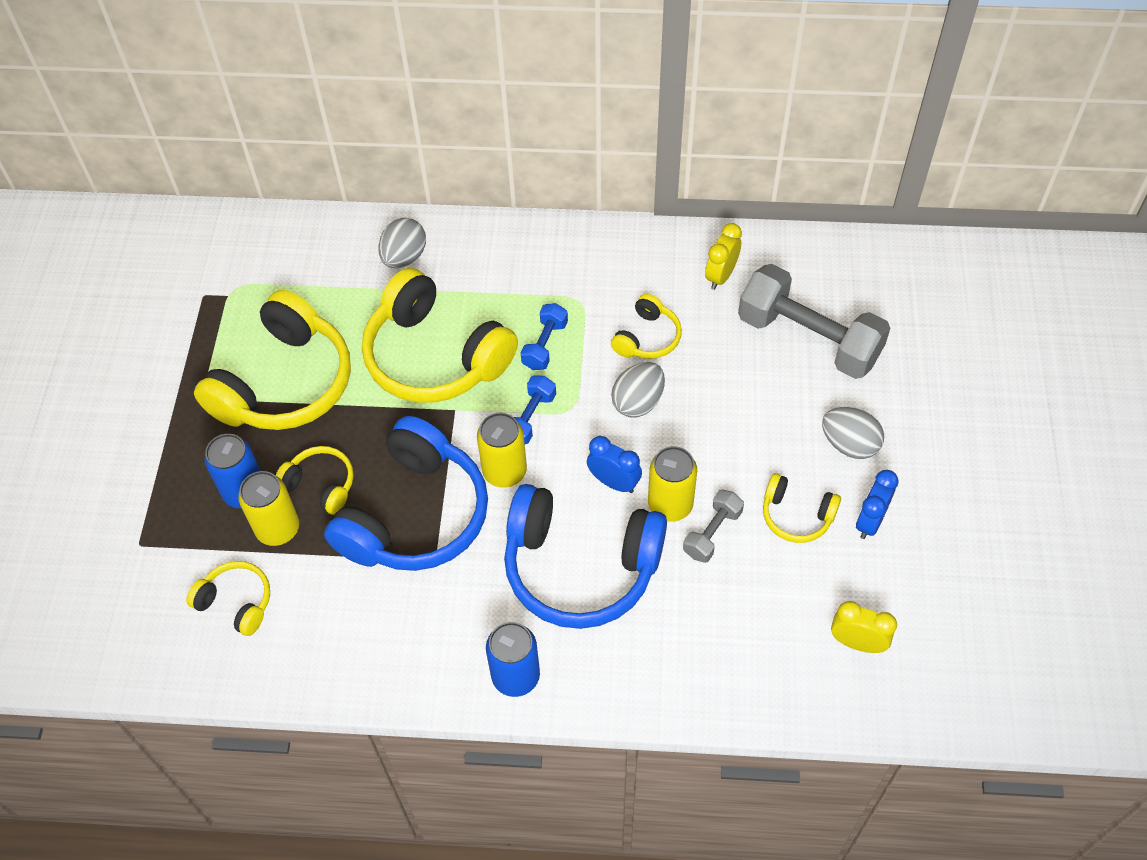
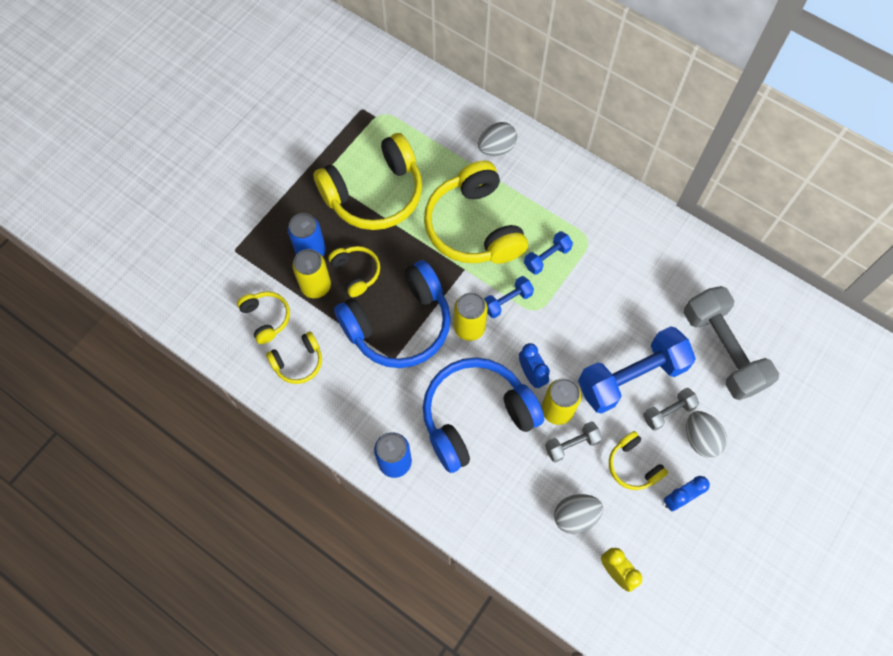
camera: 30 degrees right, 10 degrees up
(580, 567) = (476, 417): blue headphones -> blue headphones turned 105 degrees clockwise
(638, 402) = (581, 330): grey egg -> grey egg (575, 516)
(647, 338) = (615, 289): yellow headphones -> yellow headphones (298, 362)
(721, 276) = (692, 273): yellow clock -> none
(729, 422) = (631, 377): none -> blue dumbbell
(795, 436) = (668, 412): none -> grey dumbbell

